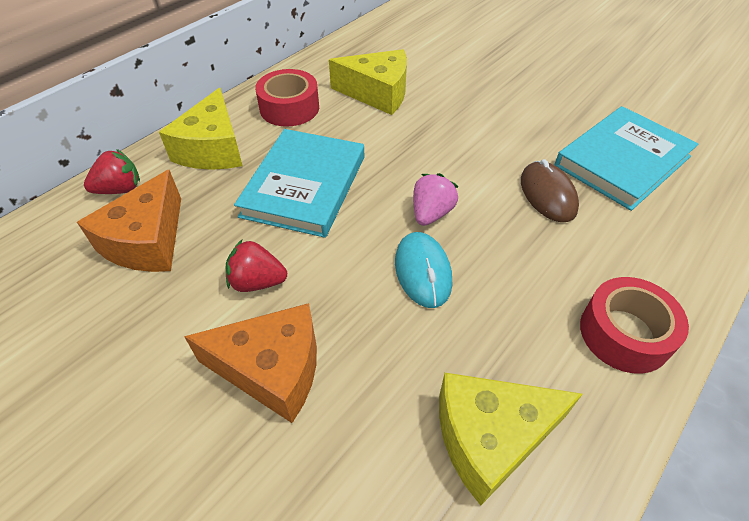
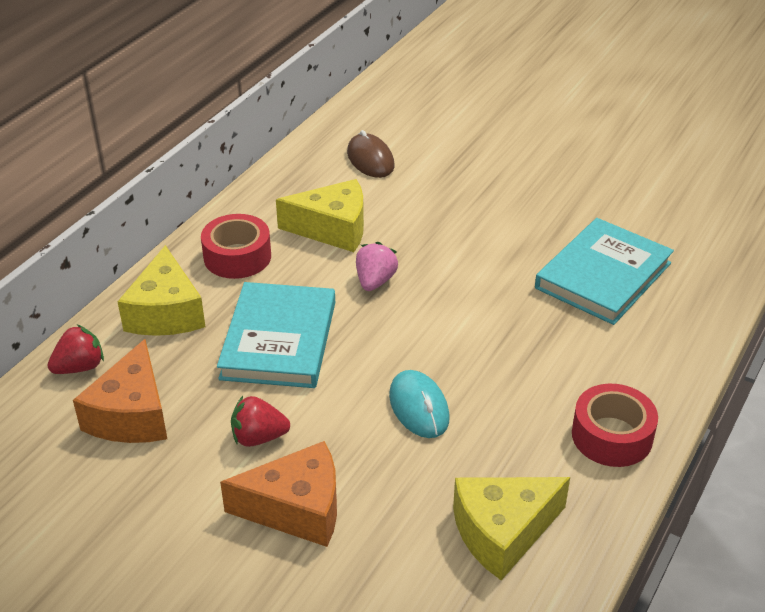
camera: 10 degrees left, 10 degrees down
(431, 213) = (417, 351): pink strawberry -> pink strawberry (375, 281)
(548, 194) = (531, 319): brown mouse -> brown mouse (370, 159)

